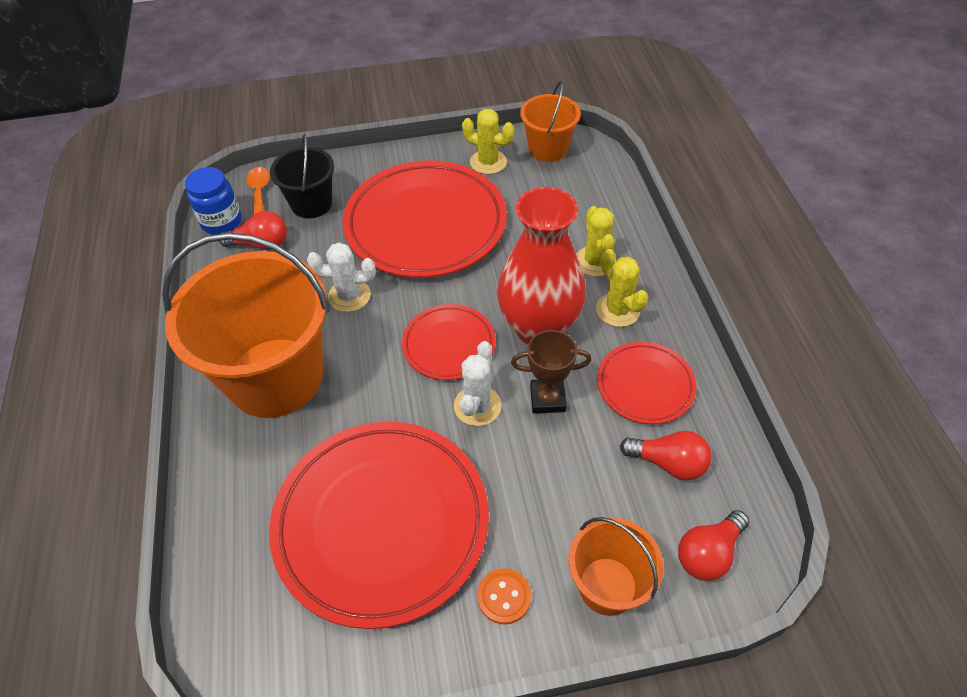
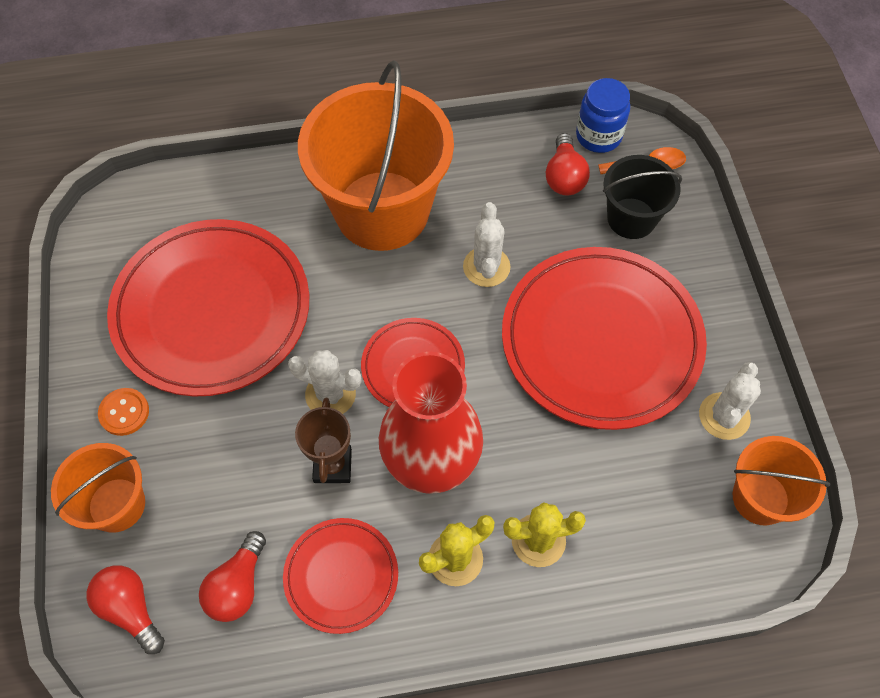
camera: 90 degrees right, 10 degrees up
(488, 162) = (724, 416): yellow cactus -> white cactus

